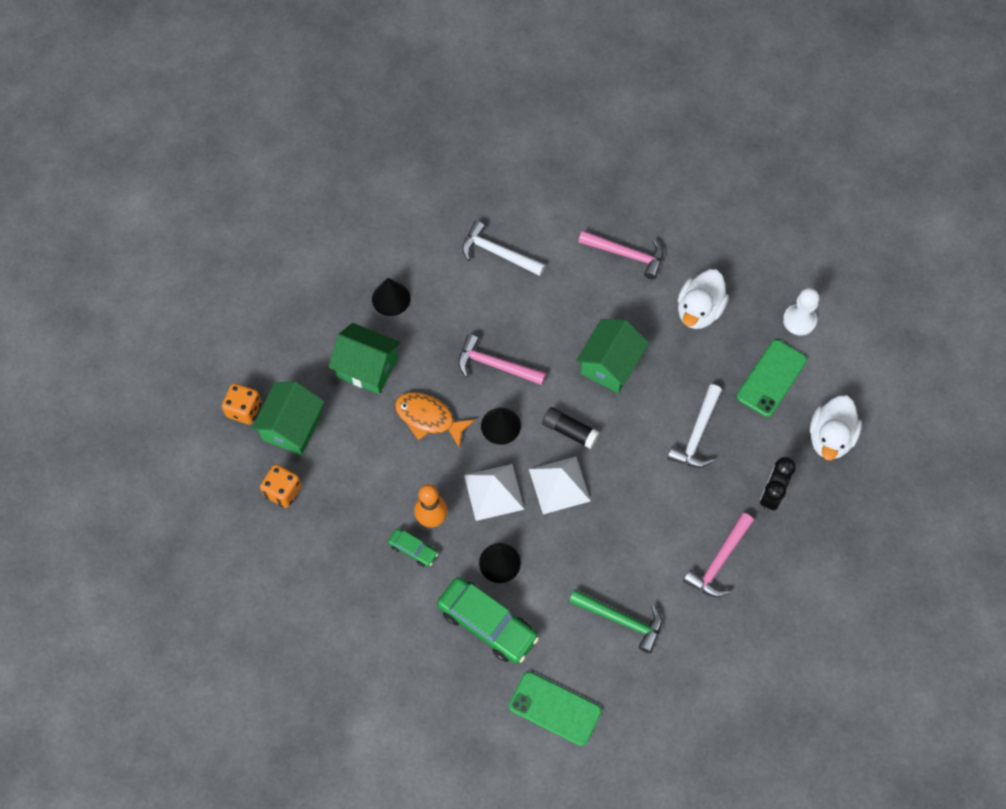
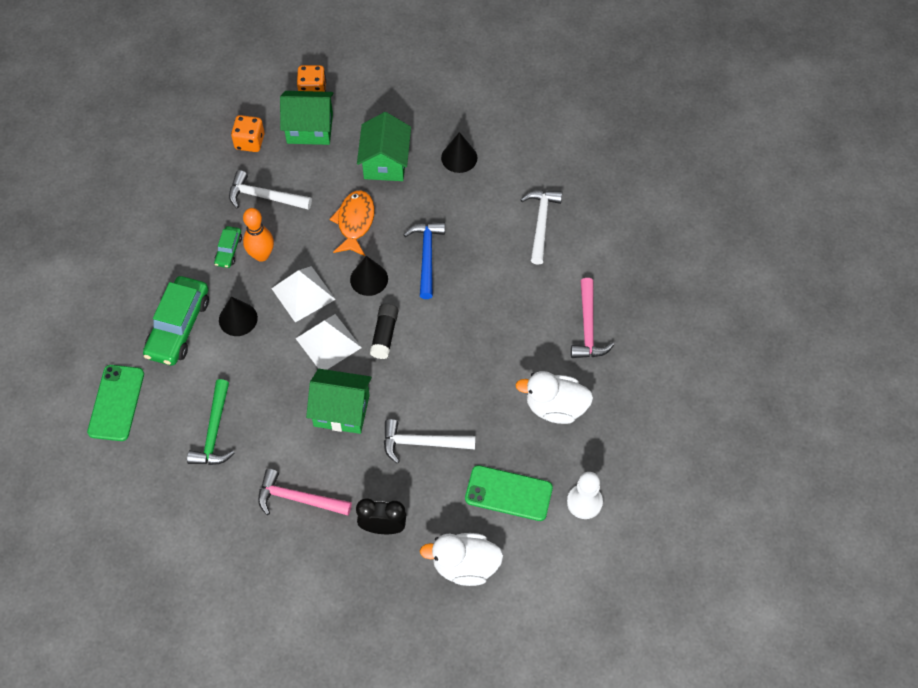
camera: 70 degrees right, 5 degrees down
(361, 496) = (265, 197): none -> white hammer
(495, 365) = (426, 257): pink hammer -> blue hammer
(610, 365) = (465, 348): green house -> green house (341, 410)

